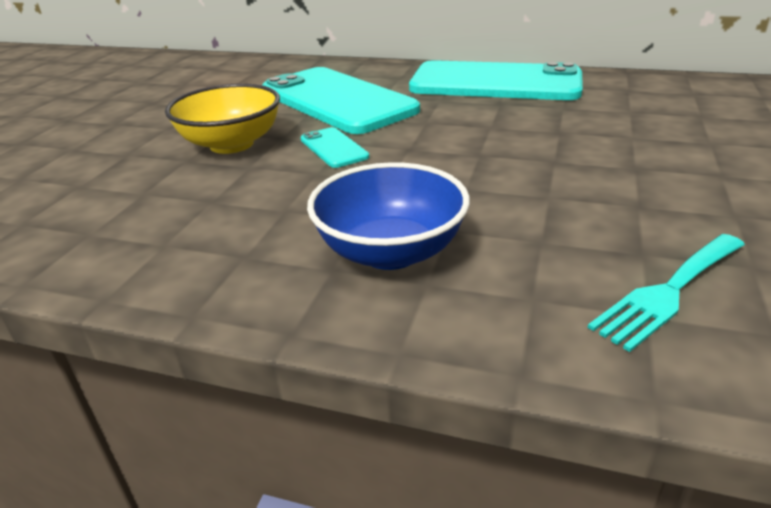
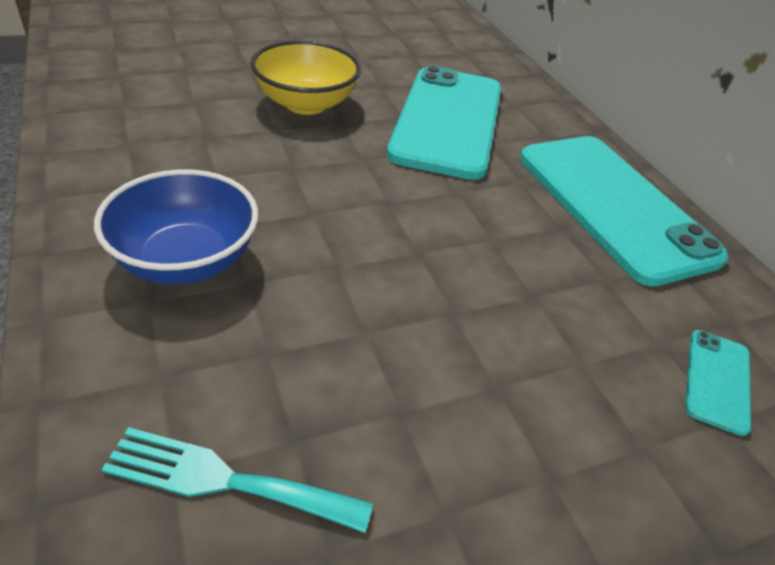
camera: 45 degrees right, 10 degrees up
(333, 148) = (347, 158): turquoise phone -> turquoise phone (717, 380)

